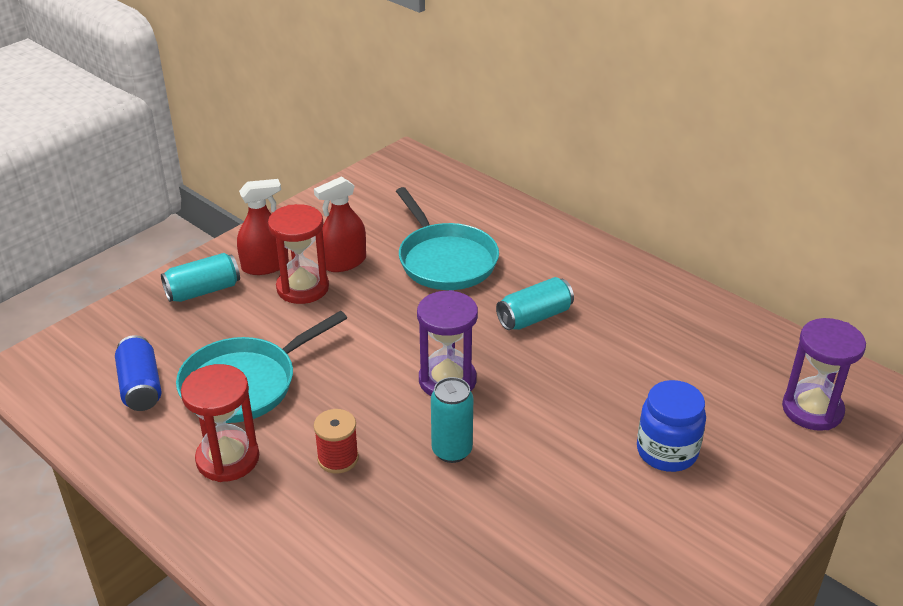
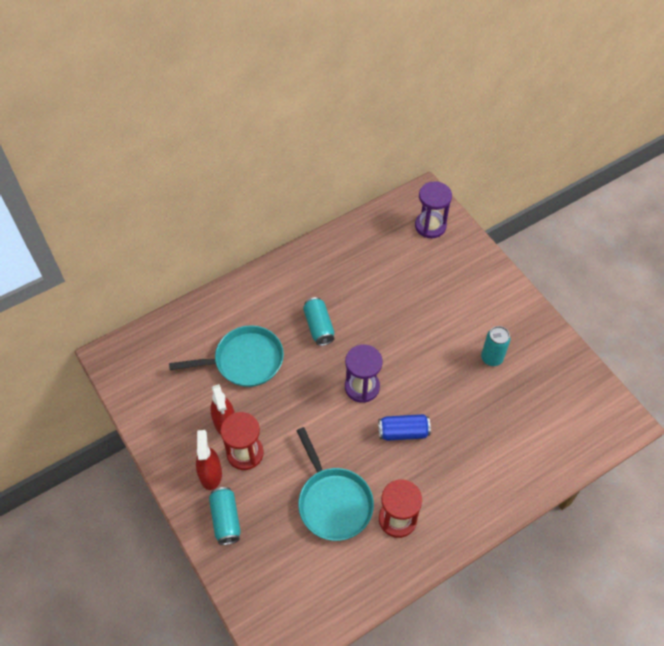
camera: 75 degrees left, 20 degrees up
(140, 387) = (318, 568): blue can -> blue can (403, 432)
(338, 458) = (411, 458): red spool -> none
(452, 451) = (419, 398): turquoise can -> turquoise can (491, 358)
(667, 451) = (444, 298): blue jar -> none

